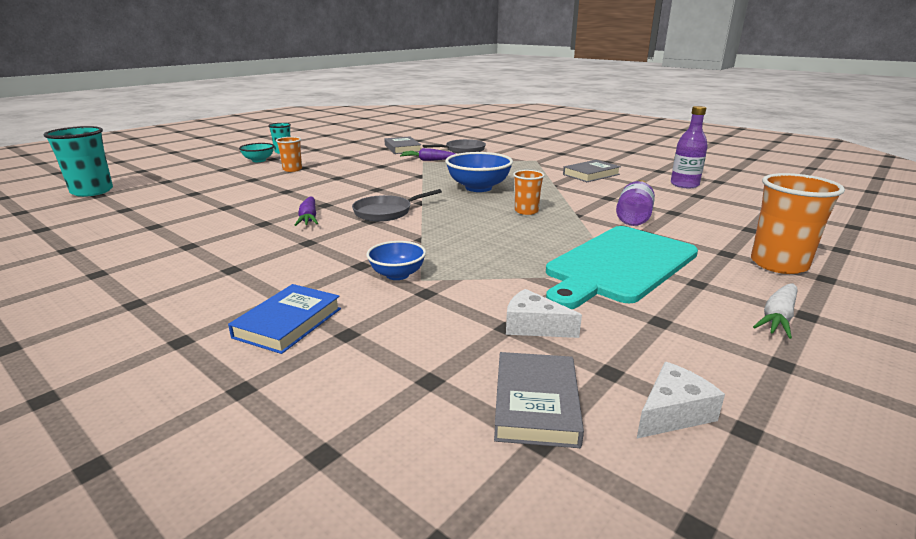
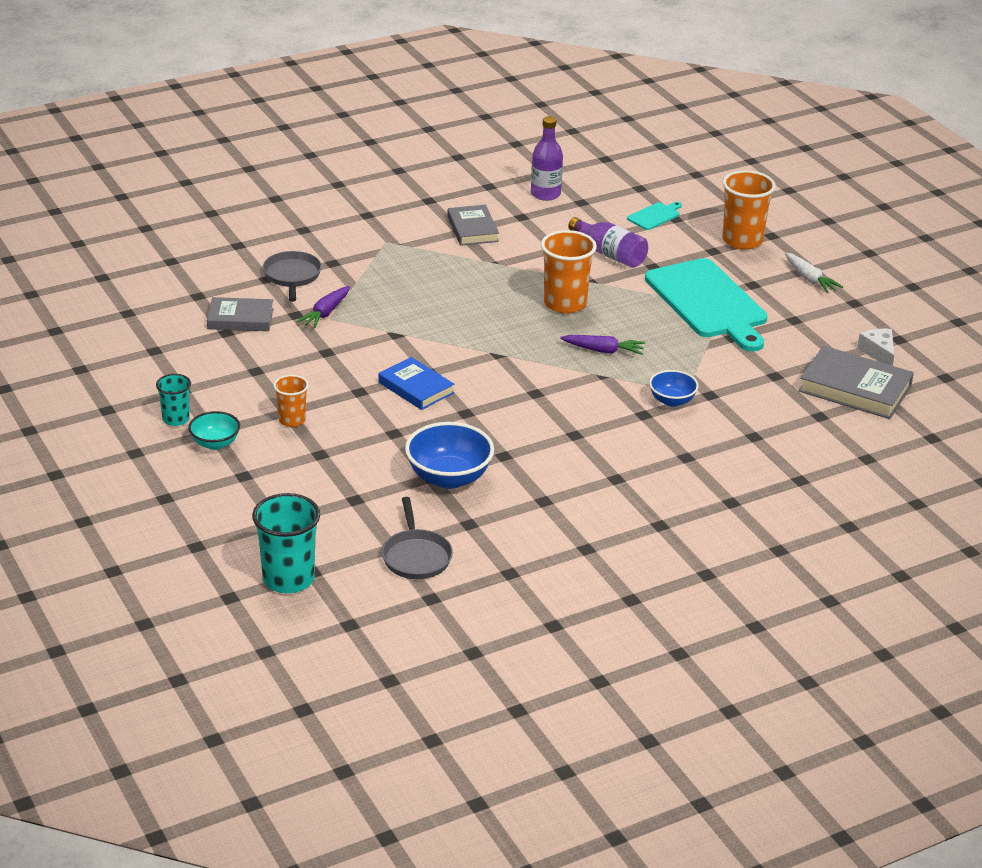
camera: 70 degrees left, 10 degrees up
(288, 323) = (727, 457): blue book -> blue book (416, 388)
(309, 218) = (505, 427): purple carrot -> purple carrot (603, 350)
(386, 212) = (516, 380): grey pan -> grey pan (416, 556)
(478, 188) = (472, 309): blue bowl -> blue bowl (449, 478)
(526, 211) = (565, 304): orange cup -> orange cup, size x1.73
(533, 326) = (778, 366): white cheese -> none
(536, 404) = (855, 388): grey book -> grey book, size x1.51
(736, 221) = (655, 216): none -> turquoise cutting board

